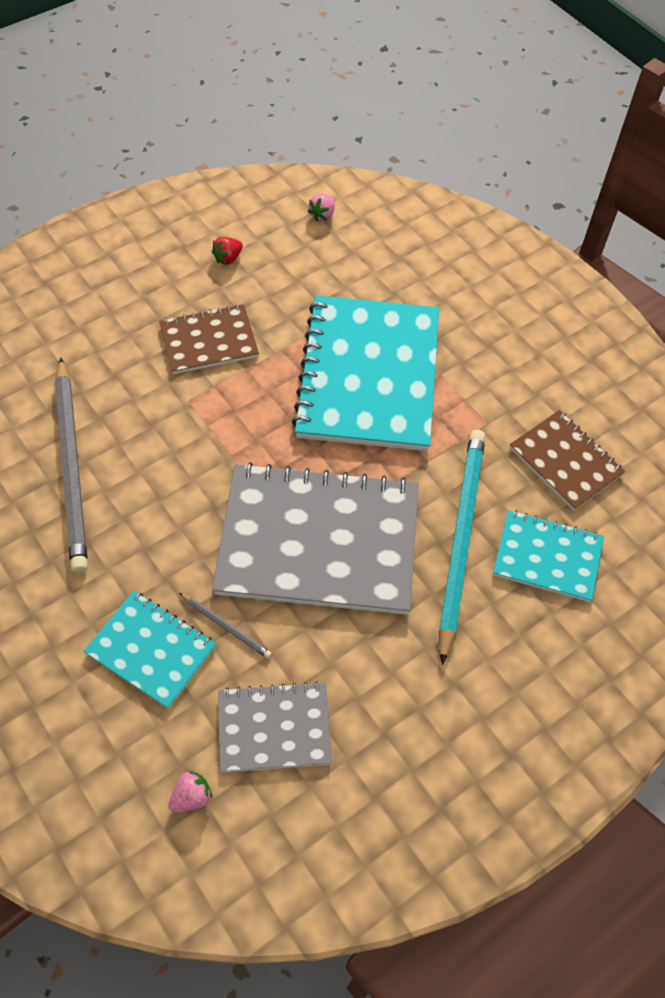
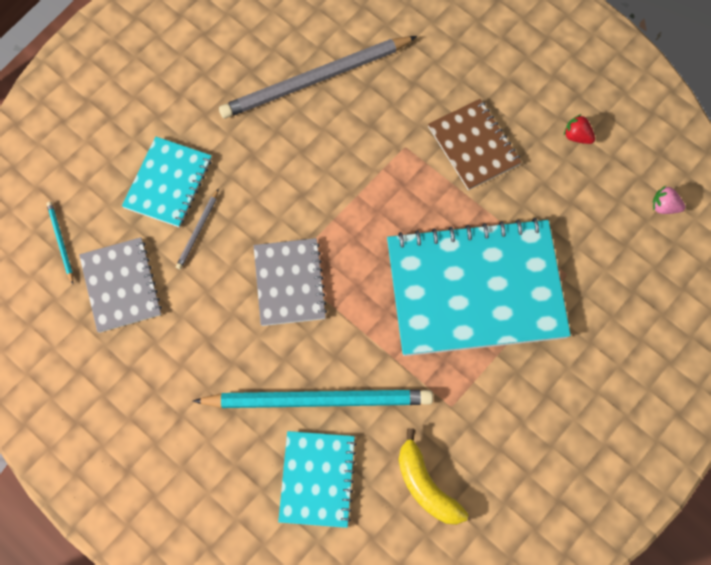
camera: 80 degrees right, 10 degrees up
(191, 797) = (60, 242): pink strawberry -> turquoise pencil
(318, 541) = (289, 283): grey notebook -> grey notebook, size x0.52
(565, 461) = (426, 485): brown notebook -> yellow banana

